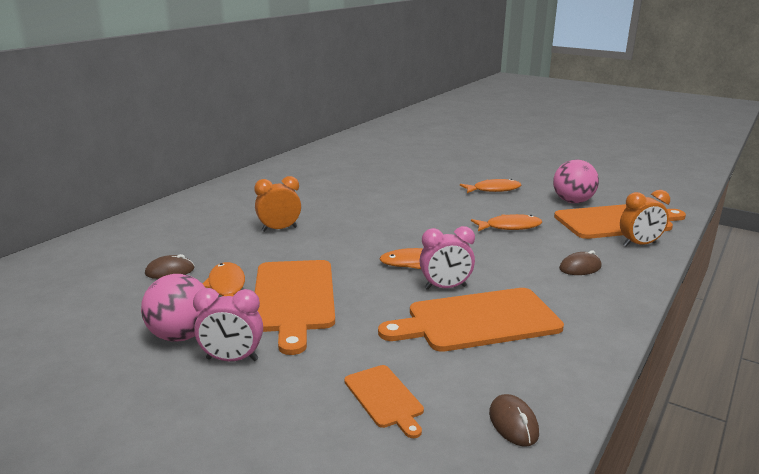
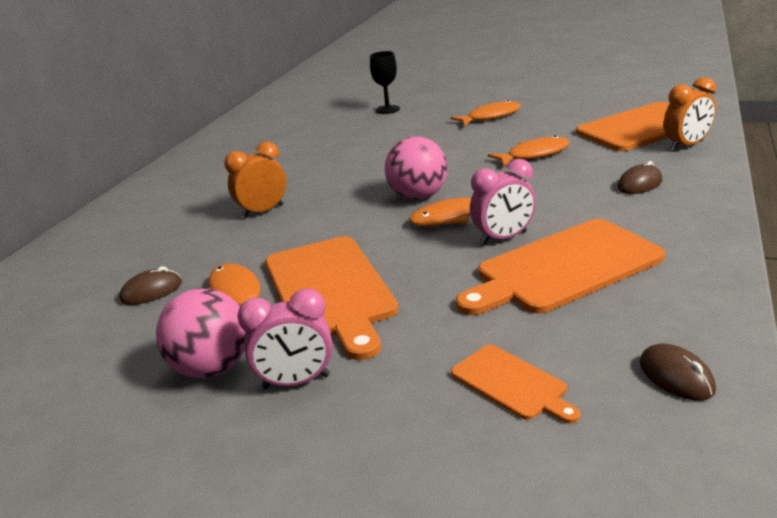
camera: 10 degrees left, 5 degrees up
(416, 169) = (387, 109): none -> black goblet
(572, 201) = (586, 113): pink ball -> pink ball (418, 196)

